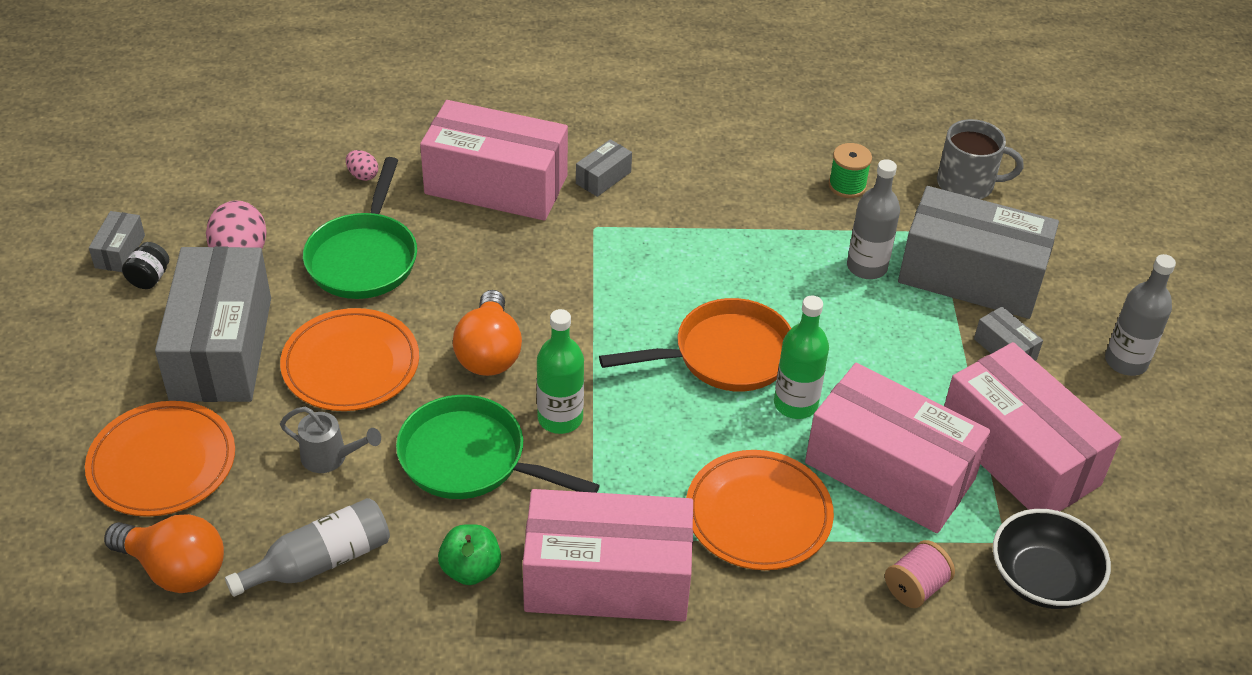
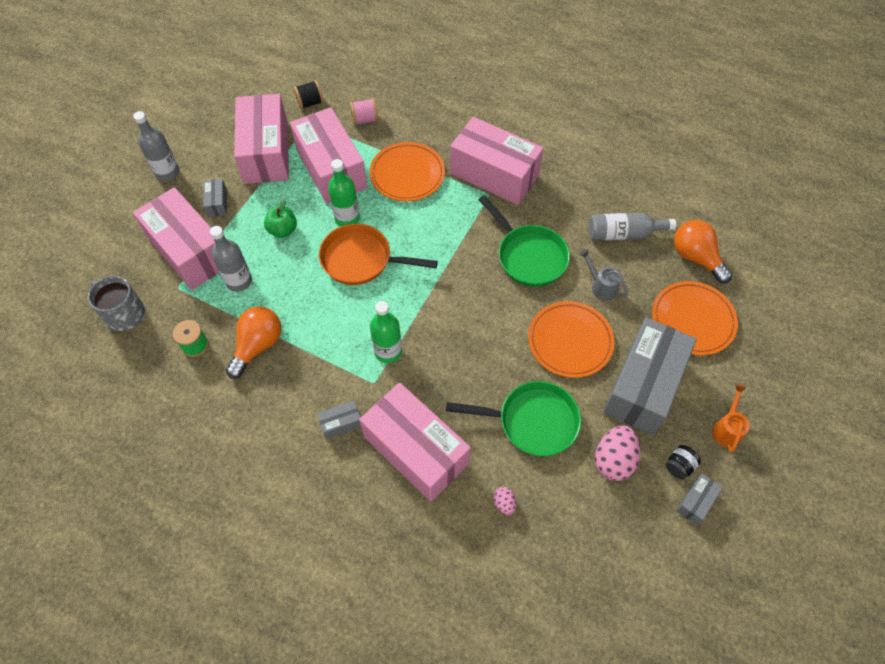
camera: 150 degrees left, 15 degrees up
(87, 340) = (727, 429): none -> orange watering can
(364, 258) = (532, 421): green pan -> green pan turned 60 degrees clockwise
(470, 569) = (554, 202): green apple -> green apple (283, 230)
(489, 353) = (488, 316): orange light bulb -> orange light bulb (258, 345)
(560, 418) = (471, 260): green bottle -> green bottle (388, 351)
(971, 276) = (189, 251): grey box -> pink box
(1042, 578) = (310, 103): black bowl -> black spool

